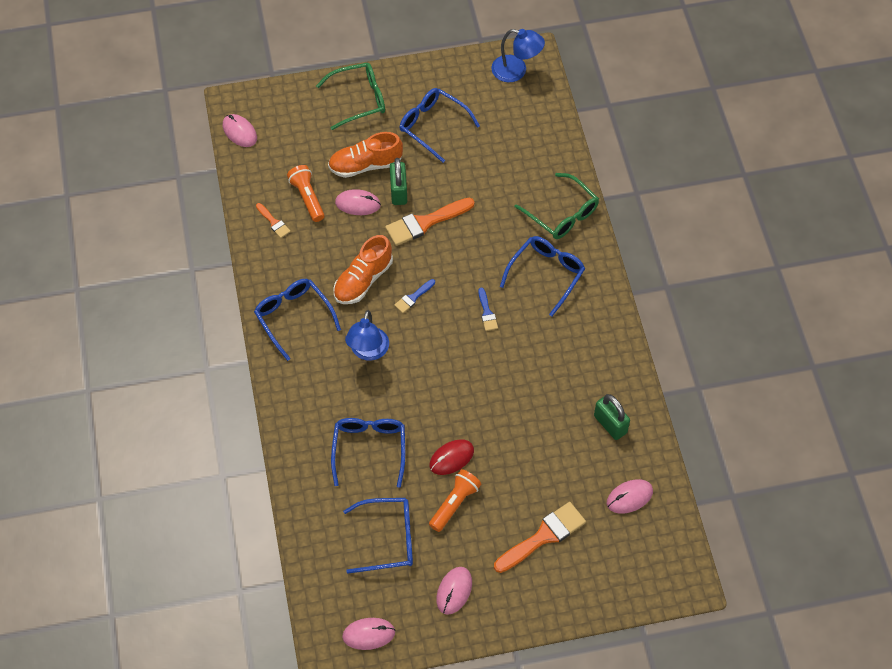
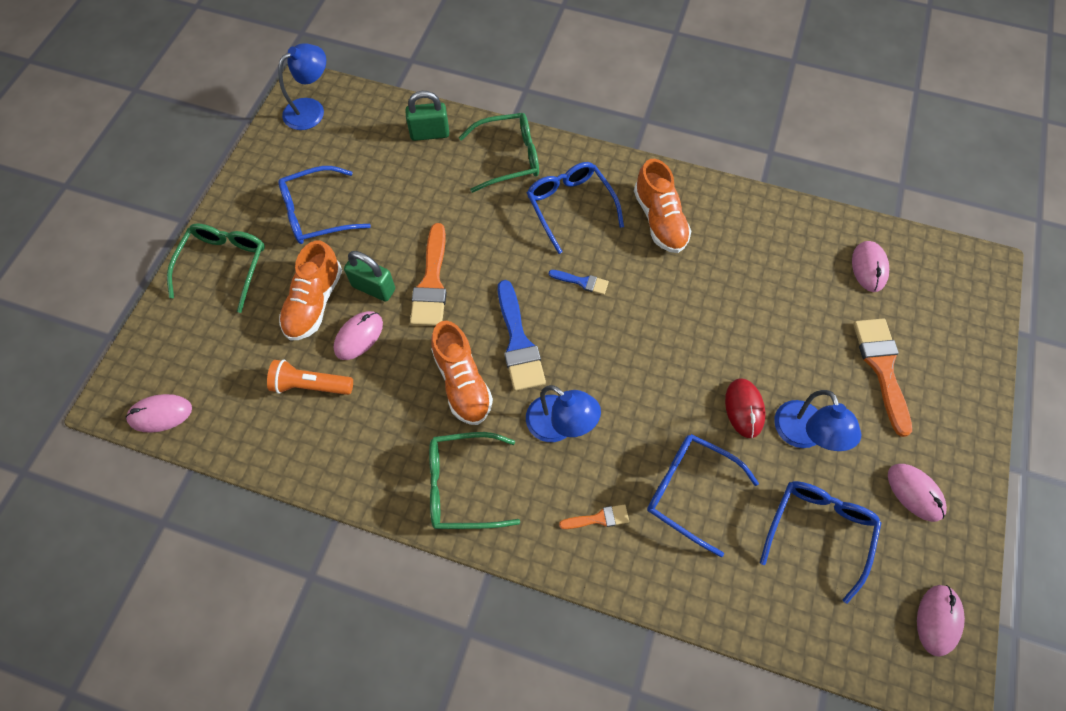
camera: 60 degrees left, 5 degrees up
(274, 222) = (316, 440): orange brush -> orange brush (599, 518)
(294, 318) = (463, 485): blue glasses -> green glasses
(413, 297) = (518, 342): blue brush -> blue brush, size x1.95
(454, 503) = (803, 435): orange flashlight -> blue lamp
(575, 337) = (659, 220): none -> orange shoe
(610, 424) = (777, 241): green padlock -> green padlock (430, 133)

